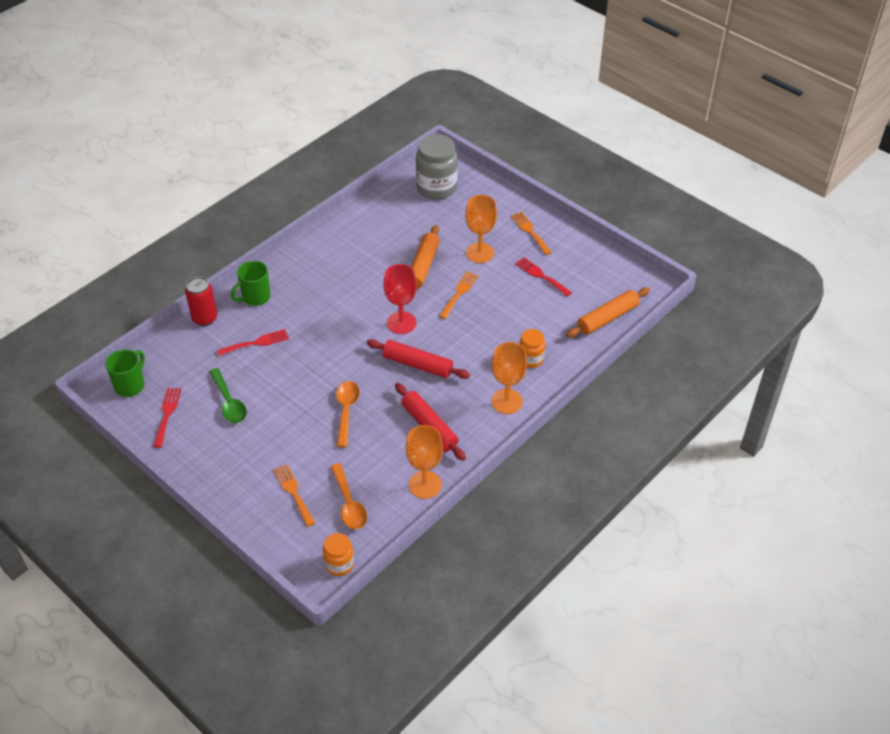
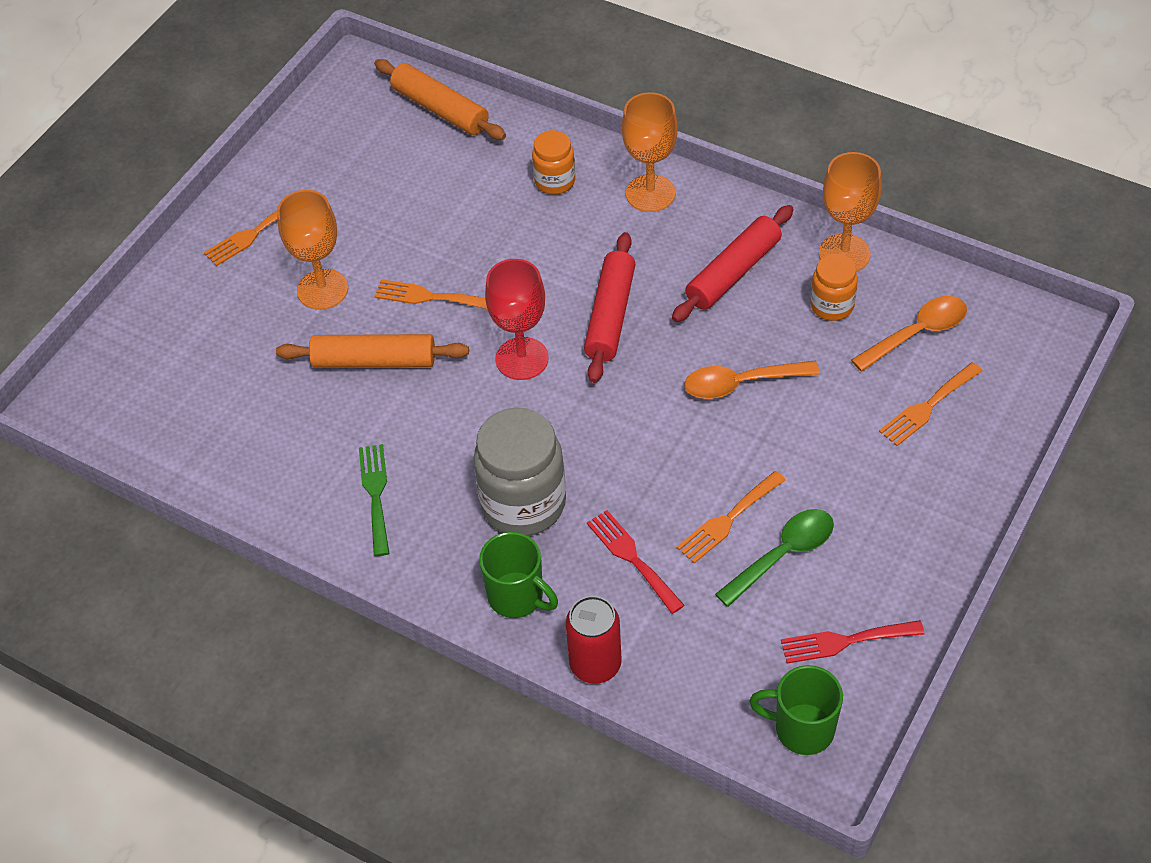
camera: 100 degrees left, 5 degrees up
(260, 385) = (727, 520): none -> orange fork
(338, 257) = (375, 494): none -> green fork
(339, 564) = (1025, 317): orange jar -> orange jar (832, 306)
(436, 187) = (150, 389): grey jar -> grey jar (523, 504)
(541, 276) = (362, 201): red fork -> none

